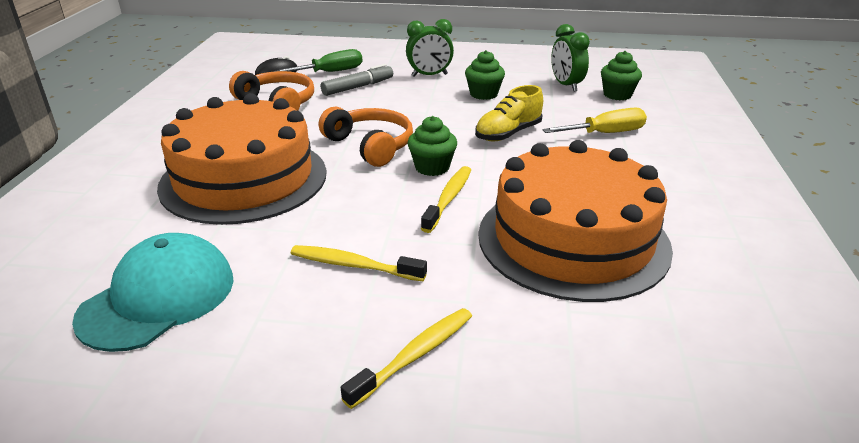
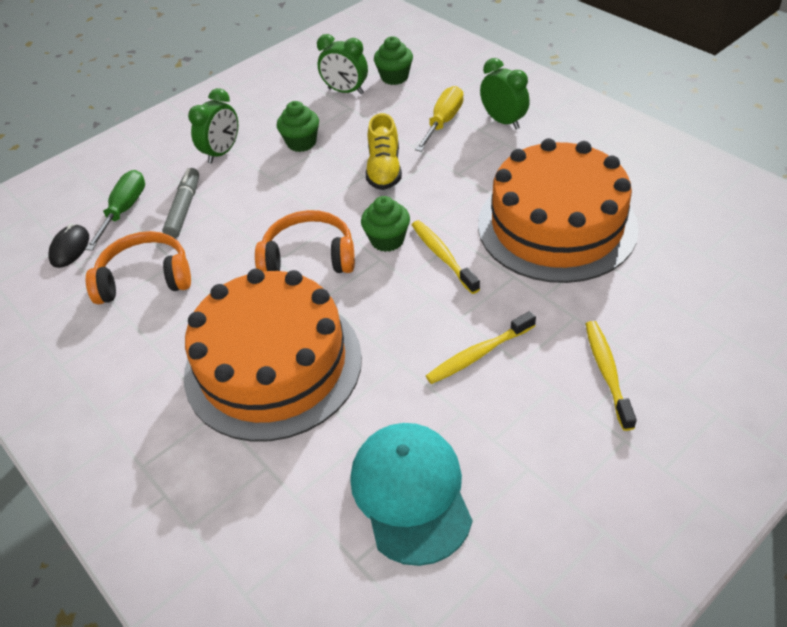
camera: 45 degrees left, 15 degrees up
(657, 158) = (503, 121): none -> green clock

